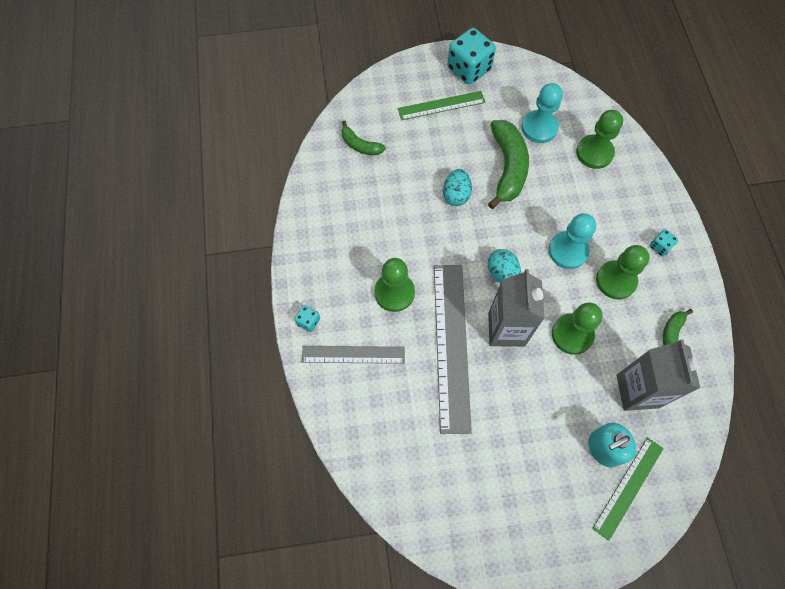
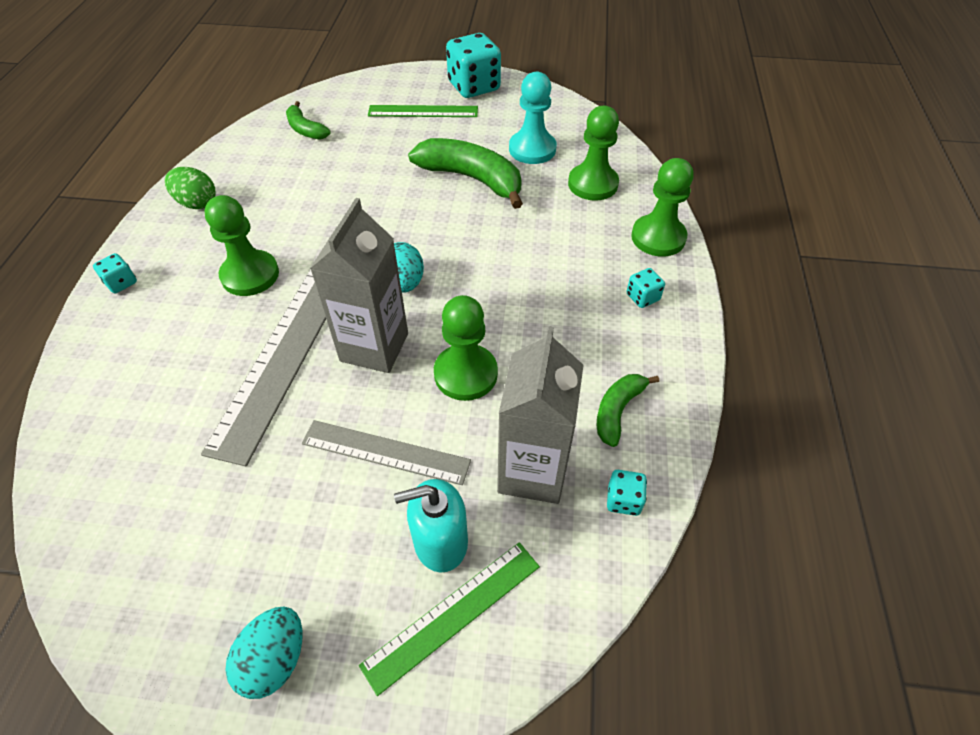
camera: 15 degrees right, 15 degrees down
(319, 238) = (197, 203): none -> green egg
(353, 354) = (150, 330): grey ruler -> grey ruler (385, 452)
(456, 195) = (391, 193): turquoise egg -> turquoise egg (275, 659)
(507, 167) = (472, 179): green banana -> green banana turned 75 degrees counterclockwise
(568, 251) = (508, 276): turquoise pawn -> none
(616, 280) = (561, 323): green pawn -> green pawn (658, 237)
(694, 395) = (623, 500): none -> turquoise dice

